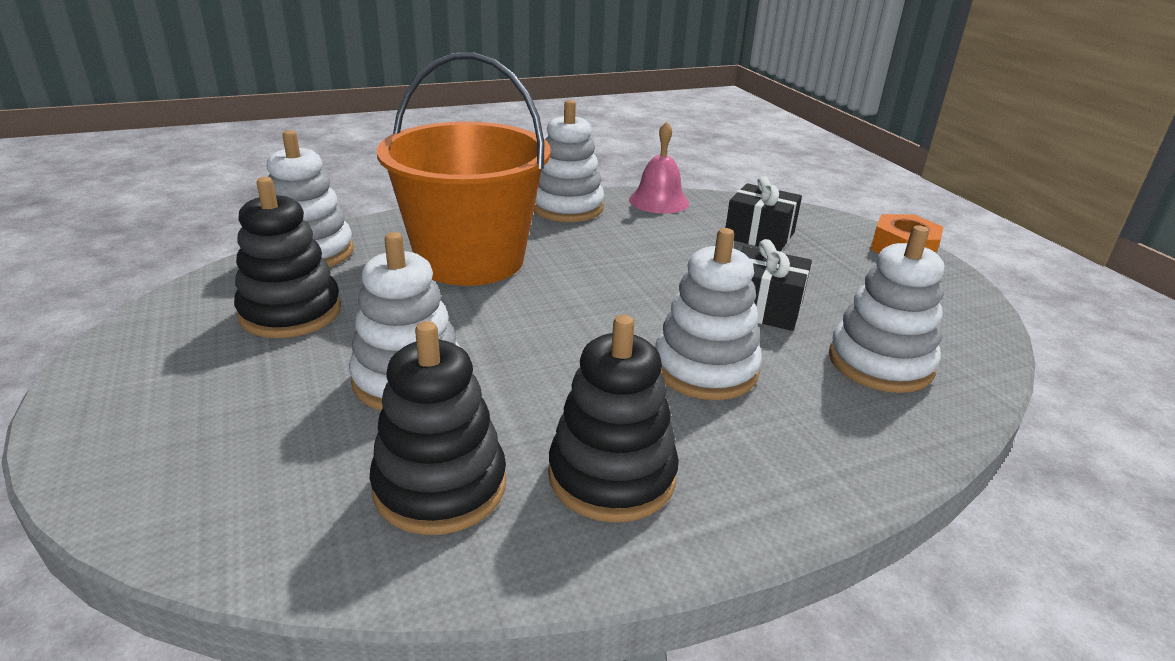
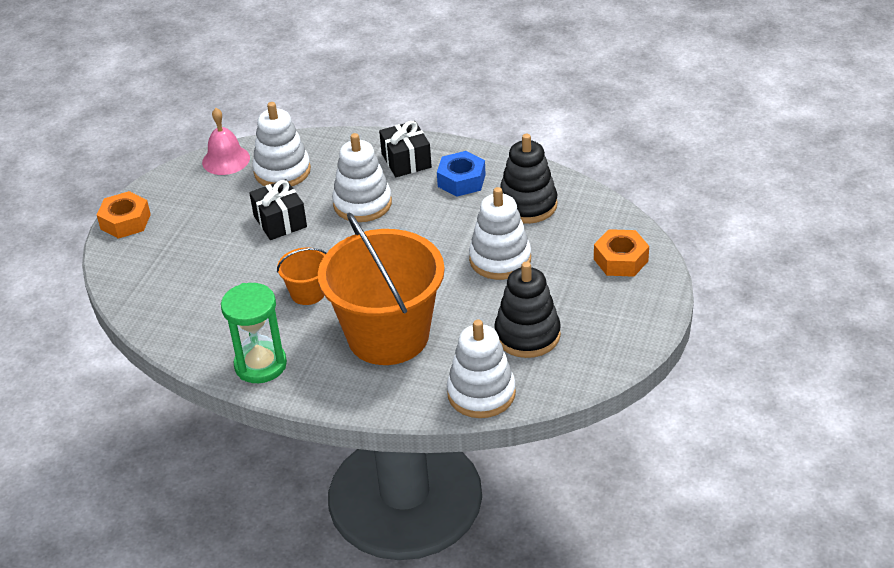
camera: 135 degrees left, 10 degrees up
(179, 462) = (621, 260): none -> orange nut
(567, 207) = (260, 365): white stacking toy -> green hourglass
(611, 262) = (308, 293): none -> orange bucket
(612, 476) = (461, 180): black stacking toy -> blue nut
(659, 201) = (186, 341): pink bell -> pink bell (226, 160)
(759, 235) = (183, 273): black gift -> black gift (406, 161)

